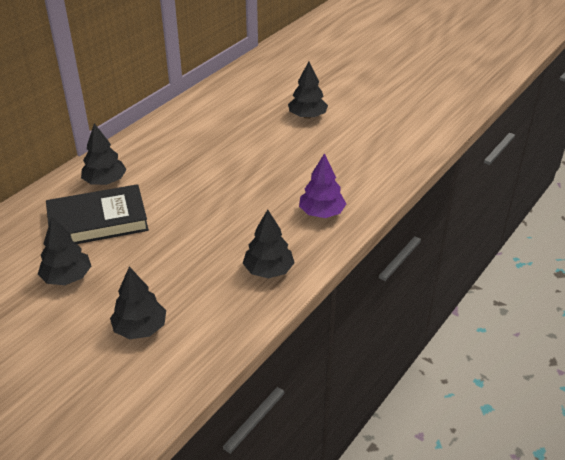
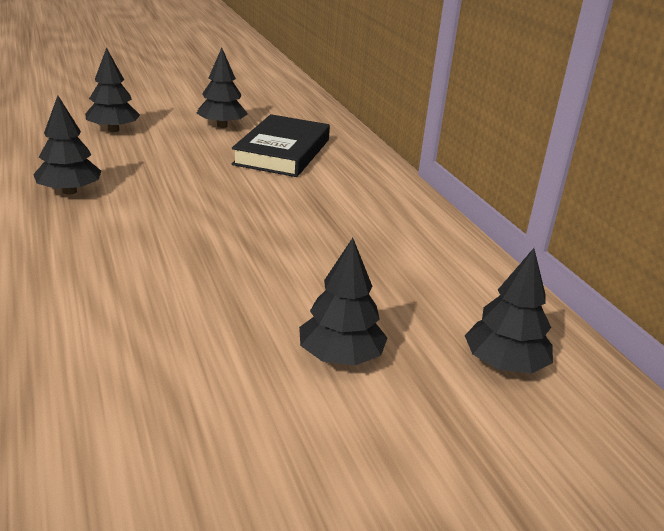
camera: 120 degrees right, 10 degrees down
(105, 181) = (348, 171): black tree -> black tree (504, 364)
(321, 213) = (93, 255): purple tree -> none

